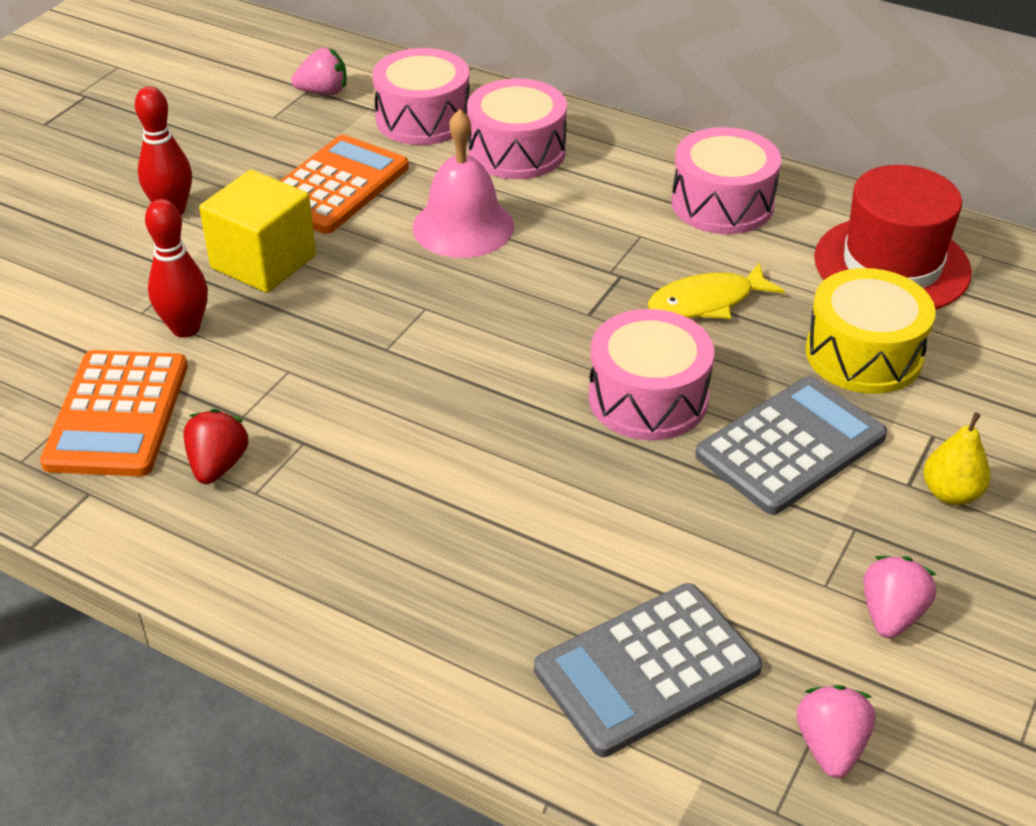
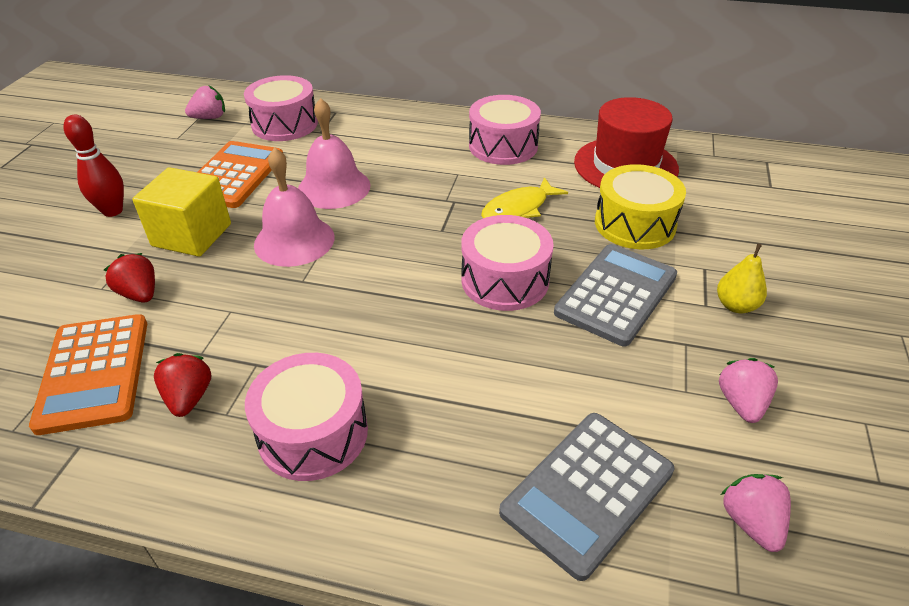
camera: 15 degrees left, 0 degrees up
(185, 328) = (140, 294): red bowling pin -> red strawberry
(390, 293) = (294, 240): none -> pink bell
(517, 151) = (355, 135): pink drum -> pink drum (313, 433)

